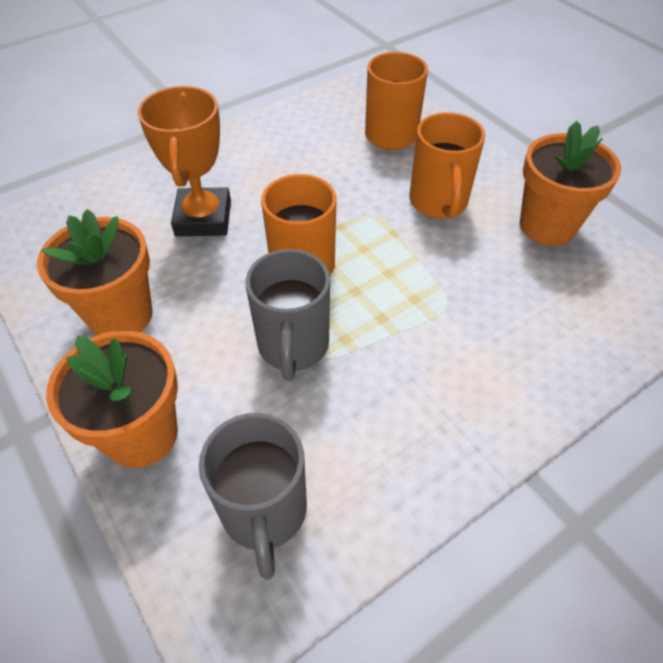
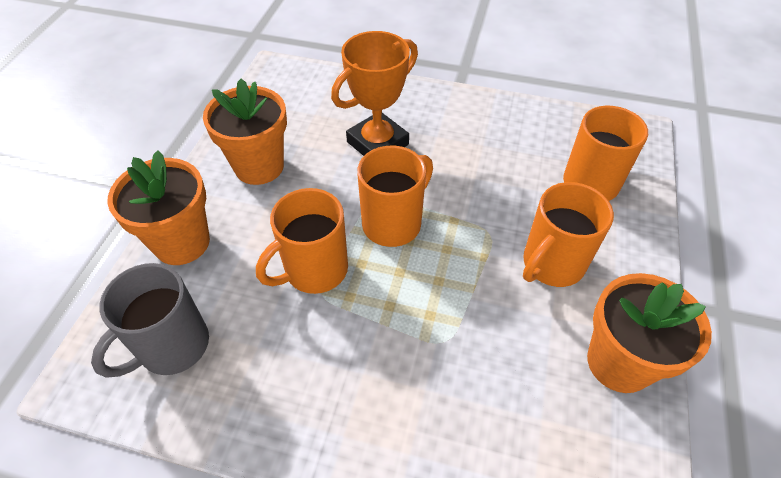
camera: 50 degrees right, 0 degrees up
(293, 346) = (314, 270): grey mug -> orange mug

